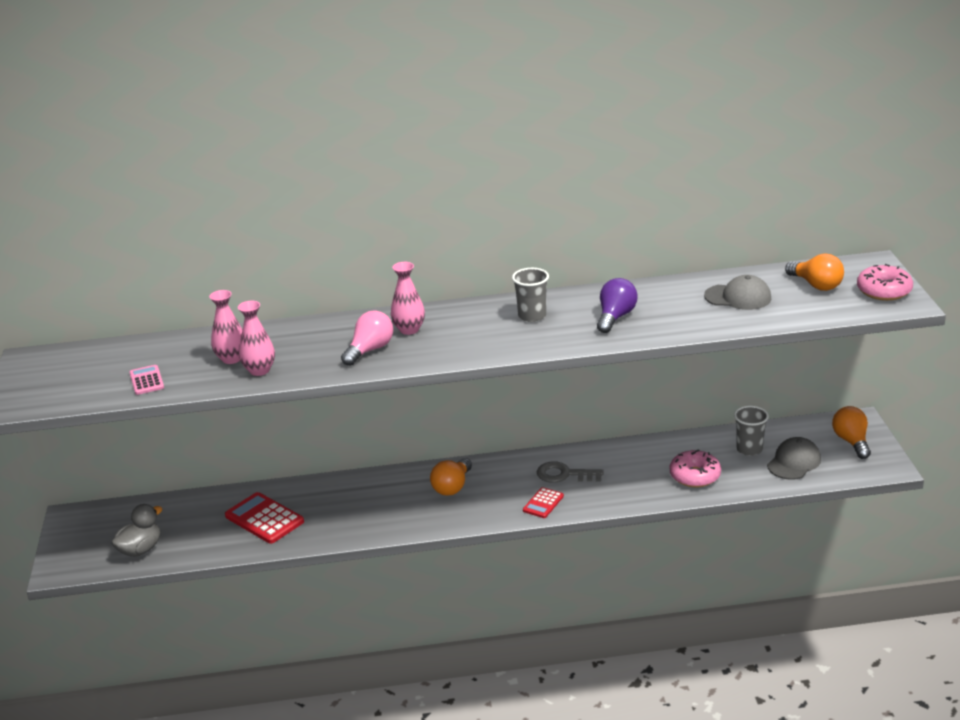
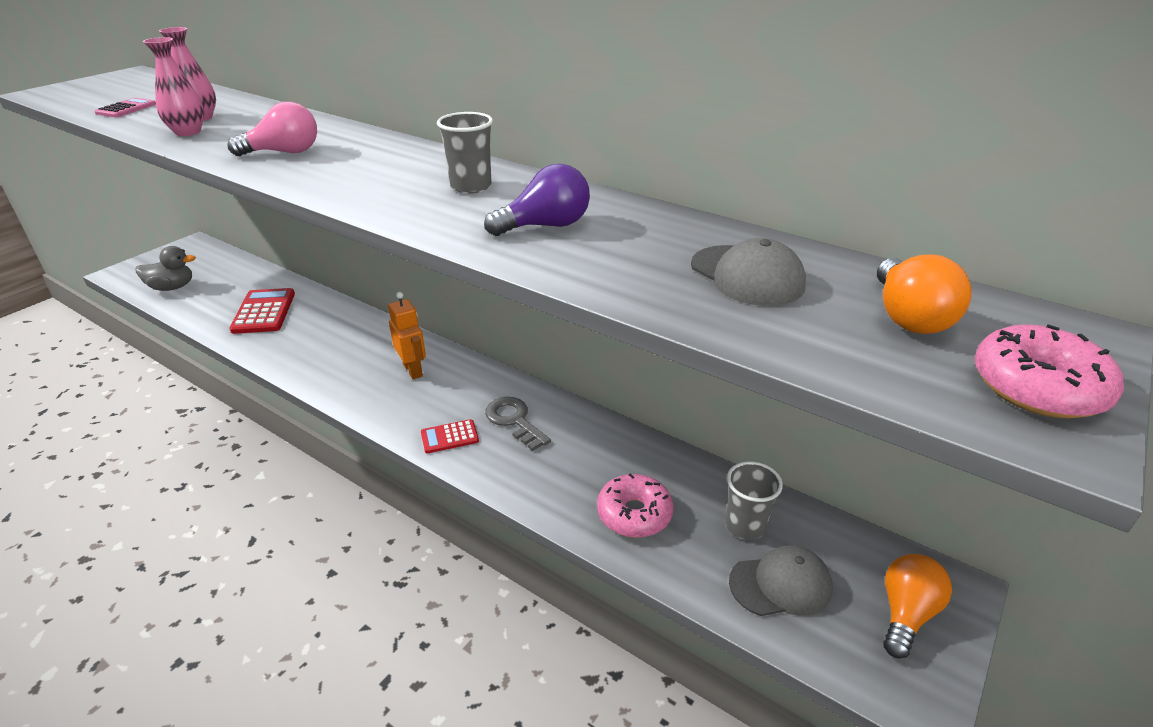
camera: 40 degrees right, 5 degrees up
(409, 329) = (351, 151): pink vase -> none
(452, 487) = (413, 370): orange light bulb -> orange robot

